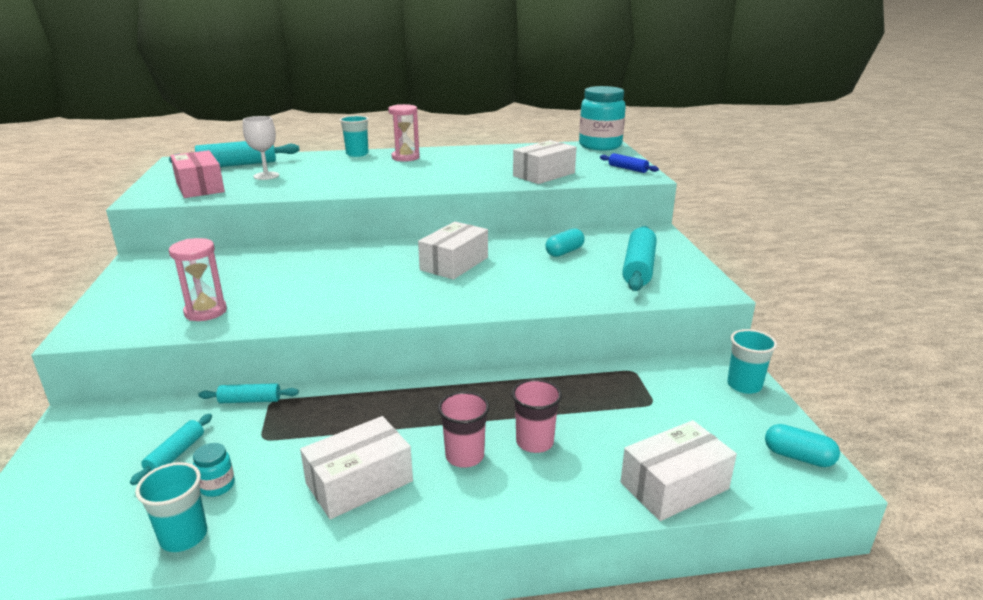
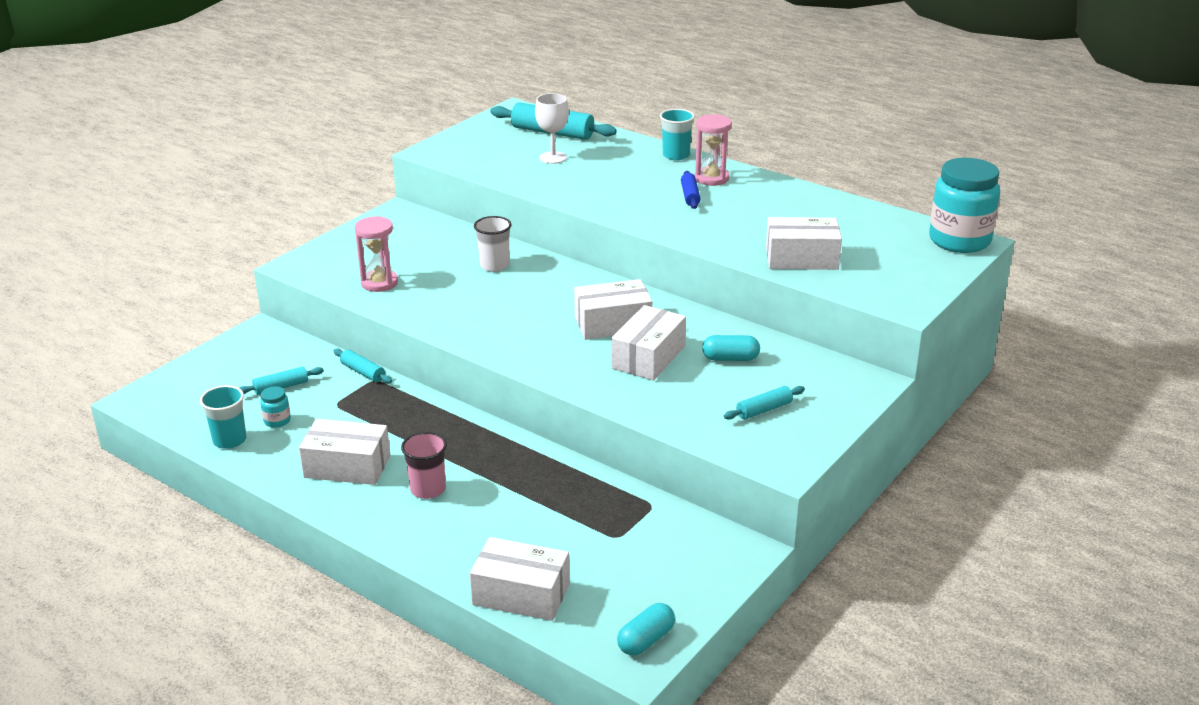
camera: 45 degrees right, 5 degrees up
(200, 187) = (484, 153): pink box -> none
(296, 264) = (494, 265): none -> white cup
(516, 271) = (648, 357): none -> white box
(534, 442) = (485, 509): pink cup -> none
(627, 169) = (911, 288): blue rolling pin -> blue rolling pin (690, 196)
(638, 268) = (764, 409): turquoise rolling pin -> turquoise rolling pin, size x0.54
(744, 385) = (720, 572): turquoise cup -> none
(798, 457) = (646, 640): turquoise capsule -> turquoise capsule turned 60 degrees clockwise

